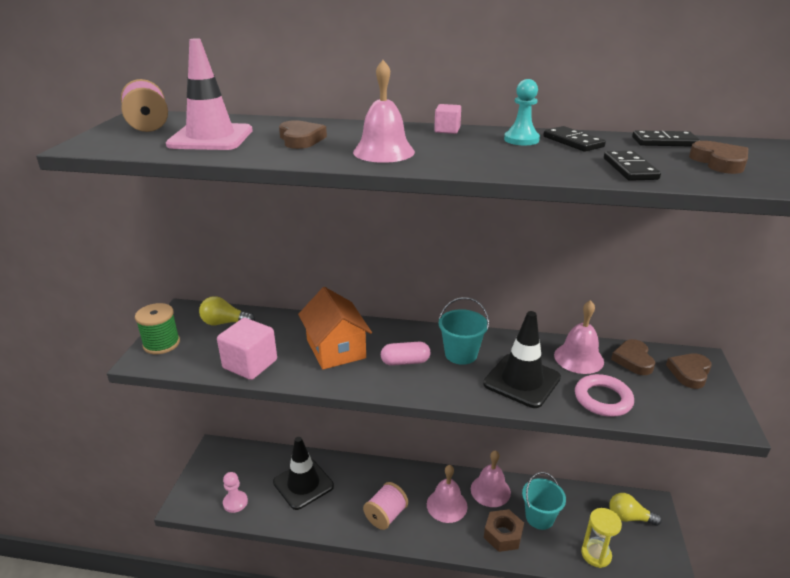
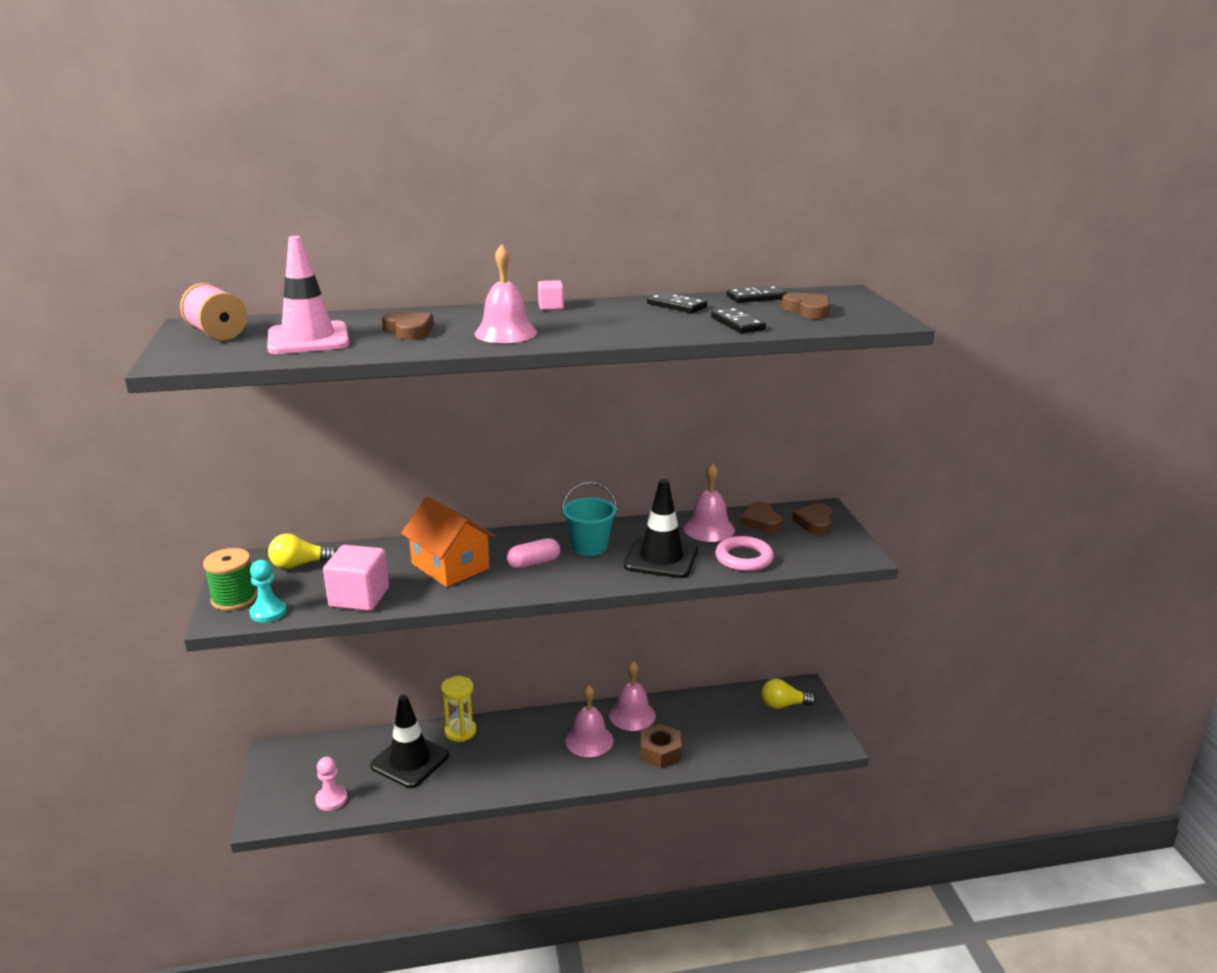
camera: 20 degrees left, 5 degrees down
(386, 515) = (523, 767): pink spool -> none
(521, 140) = (628, 308): turquoise pawn -> turquoise pawn (268, 612)
(539, 517) = (693, 727): turquoise bucket -> none
(596, 554) = (760, 745): yellow hourglass -> yellow hourglass (460, 731)

